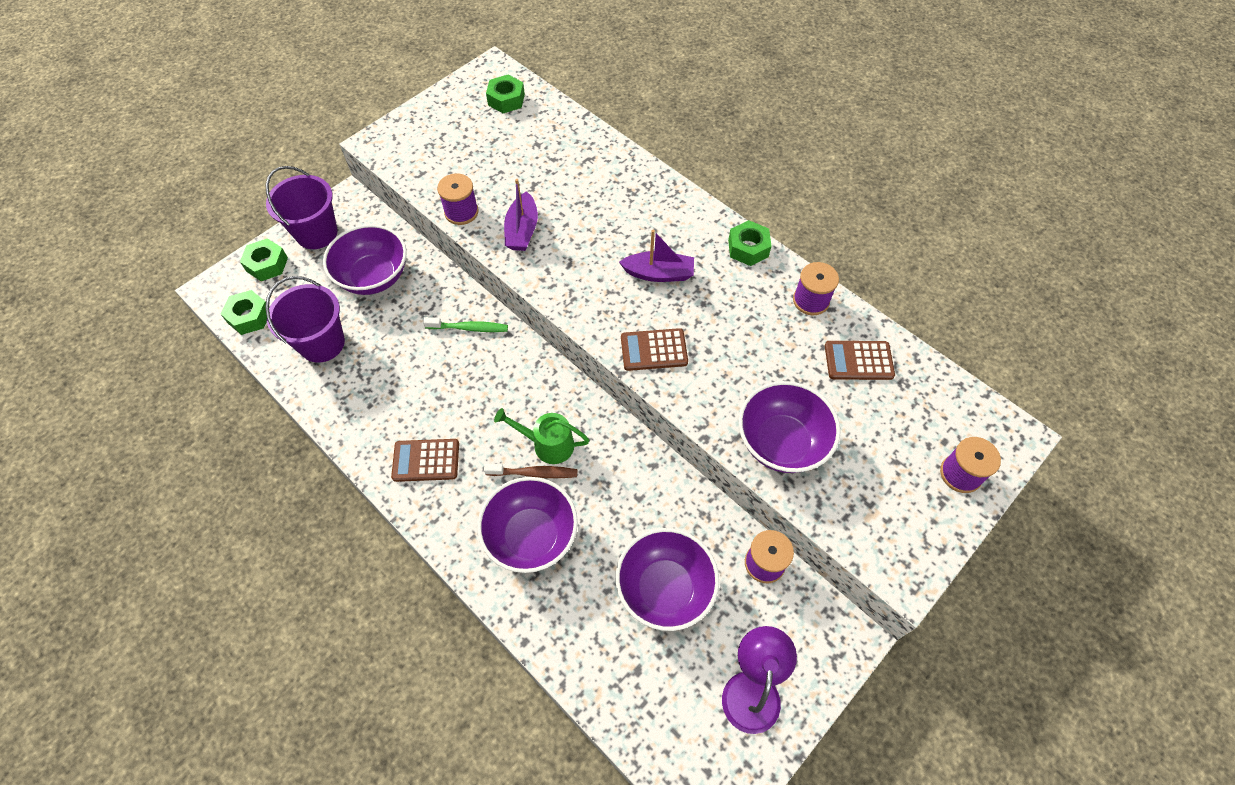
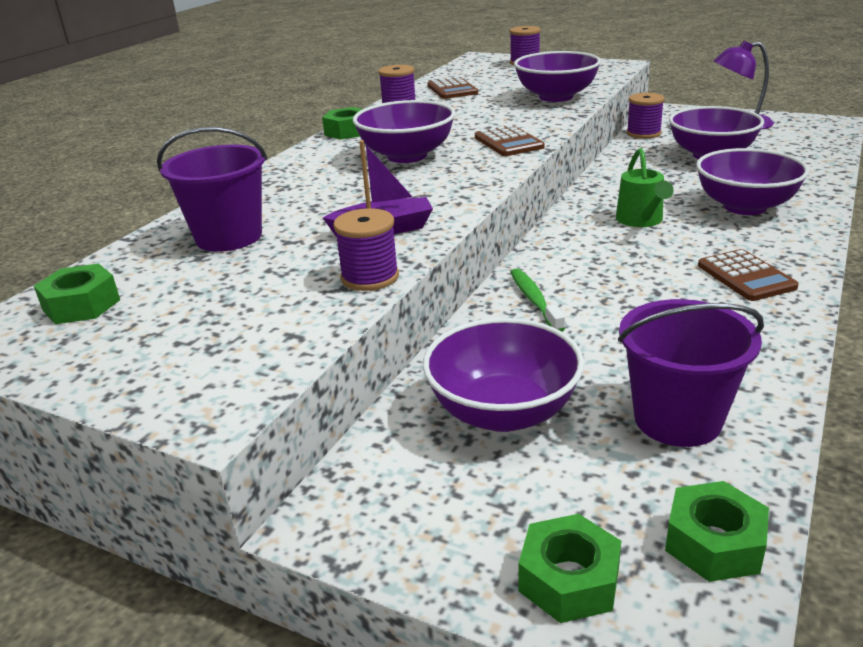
camera: 105 degrees left, 30 degrees down
(316, 233) = (439, 532): purple bucket -> purple bucket (229, 237)
(534, 473) = (681, 219): brown toothbrush -> none
(659, 273) = (407, 156): purple boat -> purple bowl

